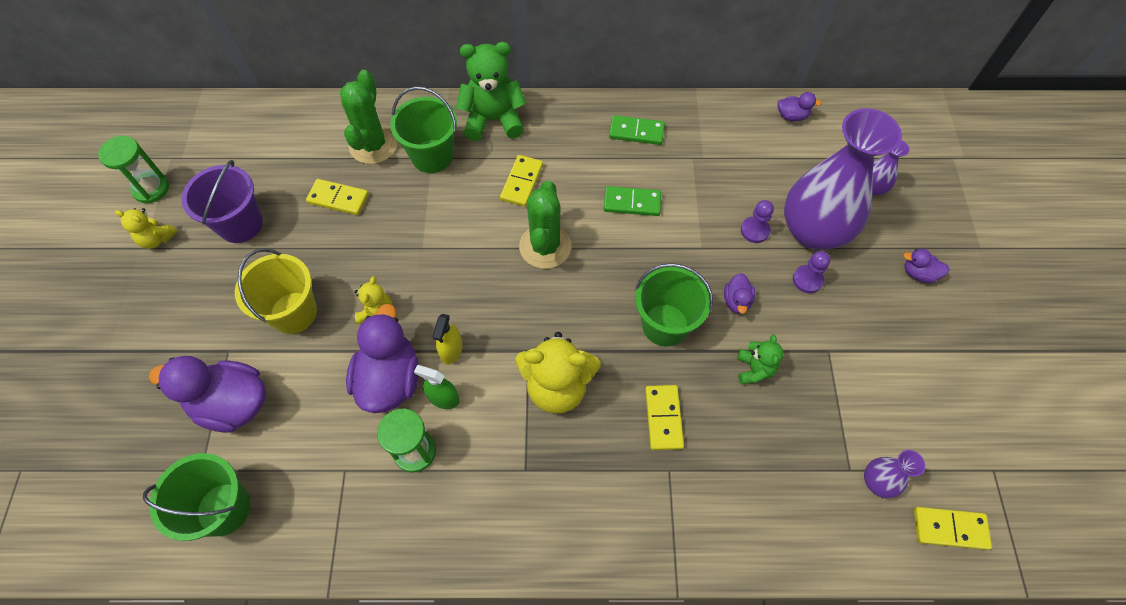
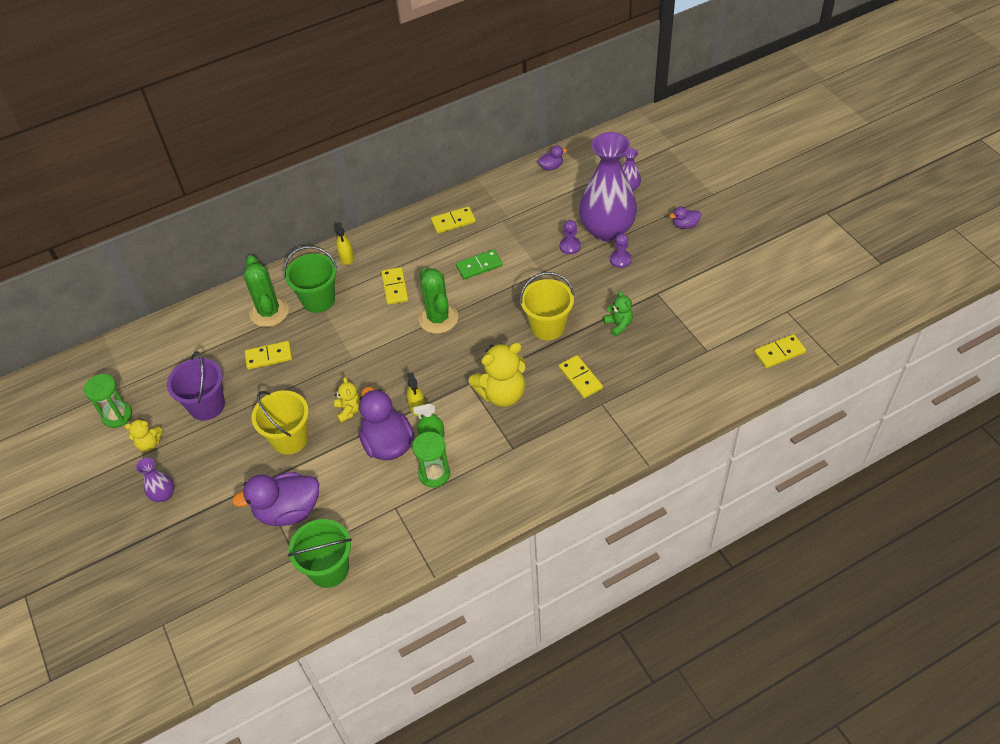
camera: 25 degrees left, 10 degrees down
(493, 120) = (346, 257): green teddy bear -> yellow spray bottle
(636, 132) = (453, 221): green domino -> yellow domino
(665, 325) = (547, 326): green bucket -> yellow bucket
(736, 301) = (584, 292): purple duck -> none
(877, 482) = (726, 349): purple vase -> purple vase (163, 495)

